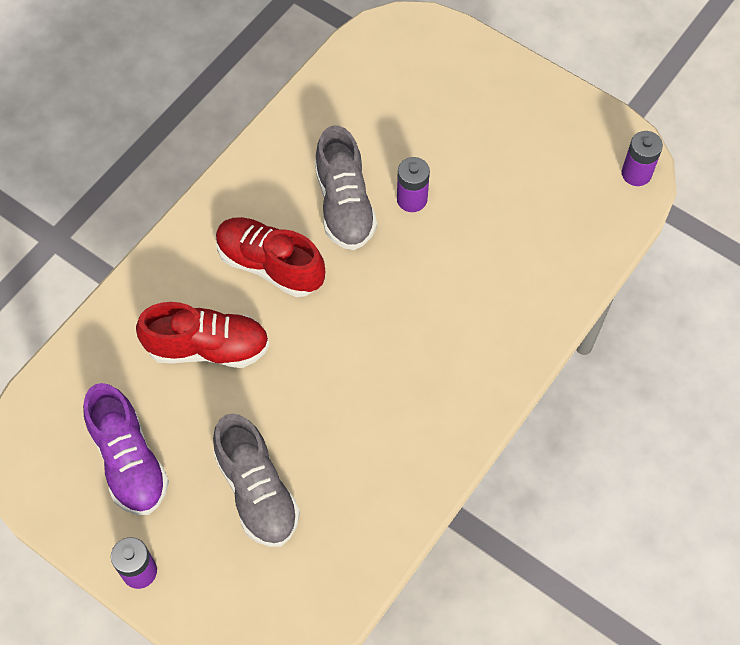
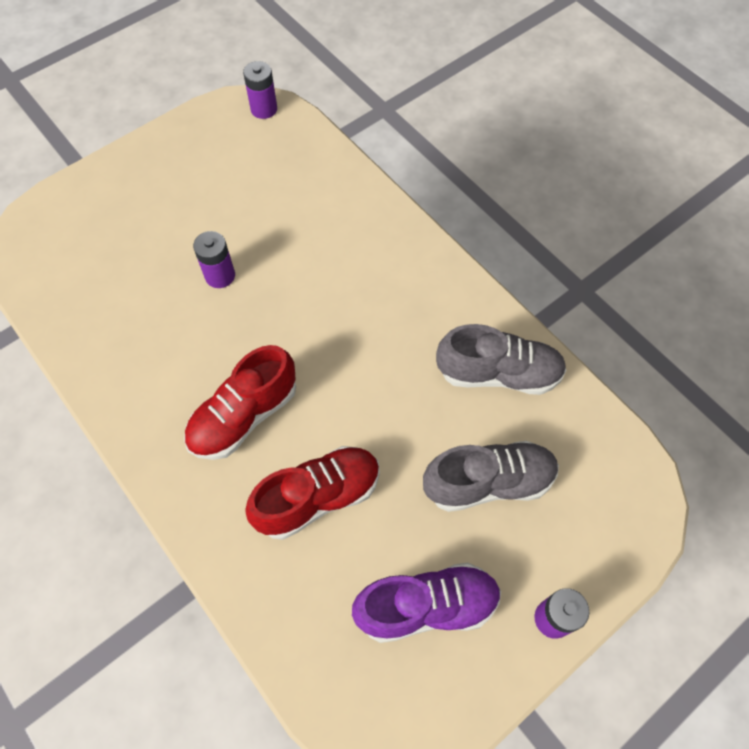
camera: 75 degrees left, 0 degrees up
(208, 347) = (318, 497): red shoe -> red shoe turned 45 degrees clockwise
(344, 205) = (202, 333): grey shoe -> grey shoe (498, 373)

